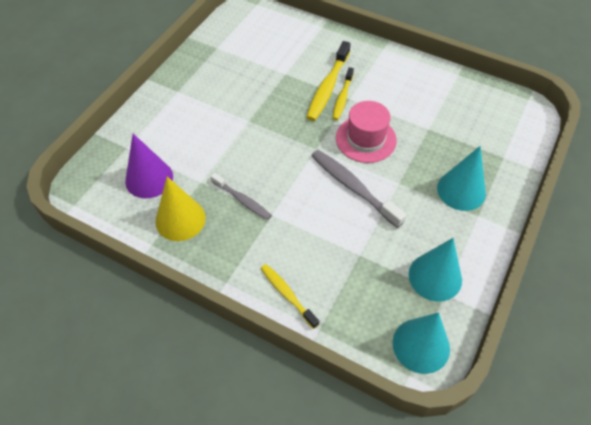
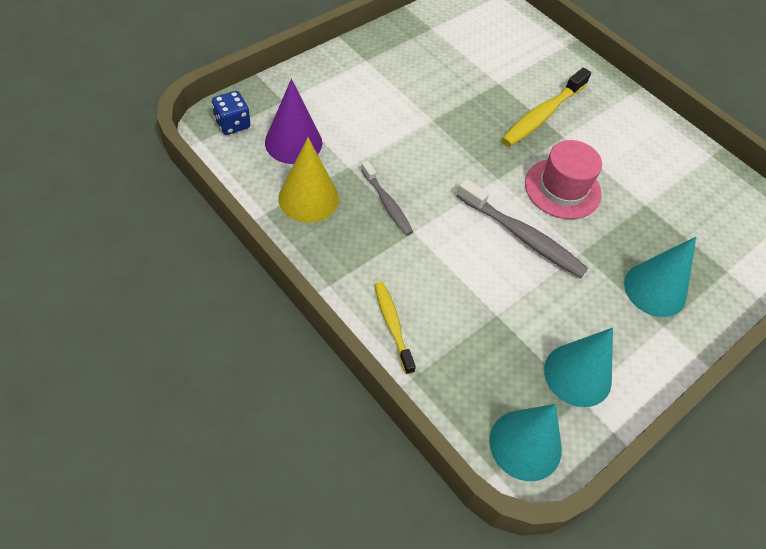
camera: 15 degrees right, 0 degrees up
(93, 181) = (232, 124): none -> blue dice
(342, 98) = (555, 133): yellow toothbrush -> none
(353, 187) = (523, 236): grey toothbrush -> grey toothbrush turned 150 degrees clockwise

